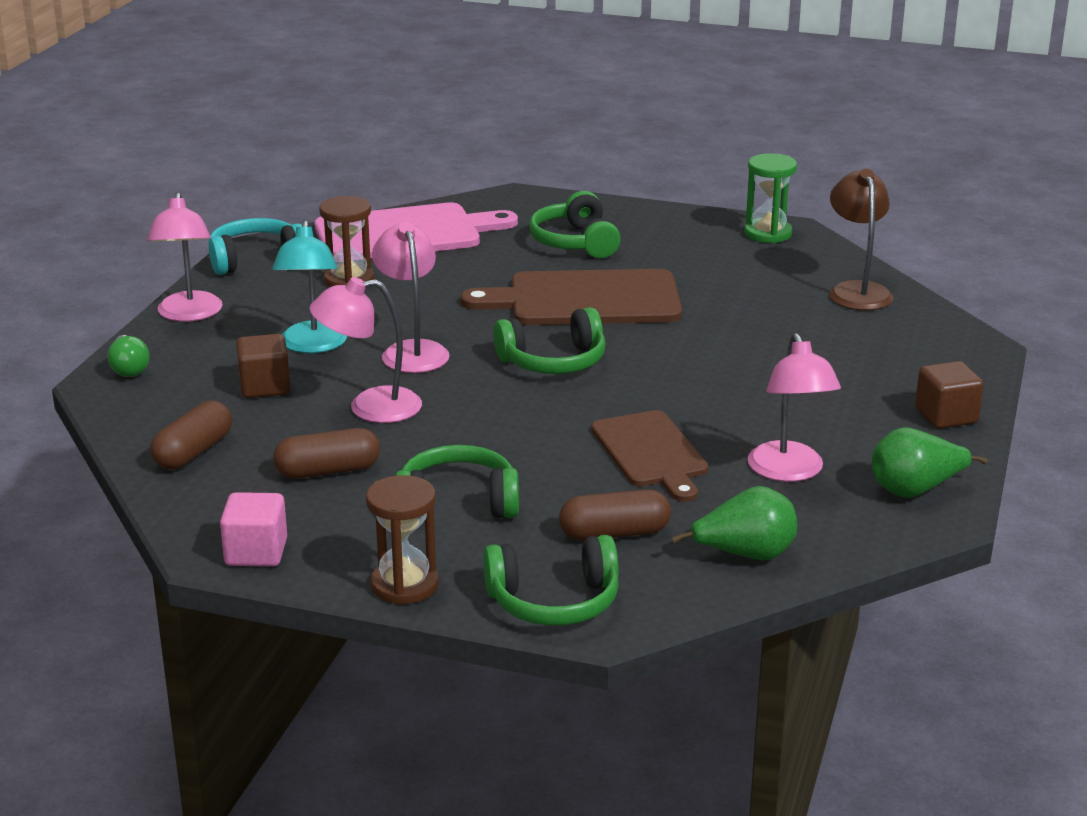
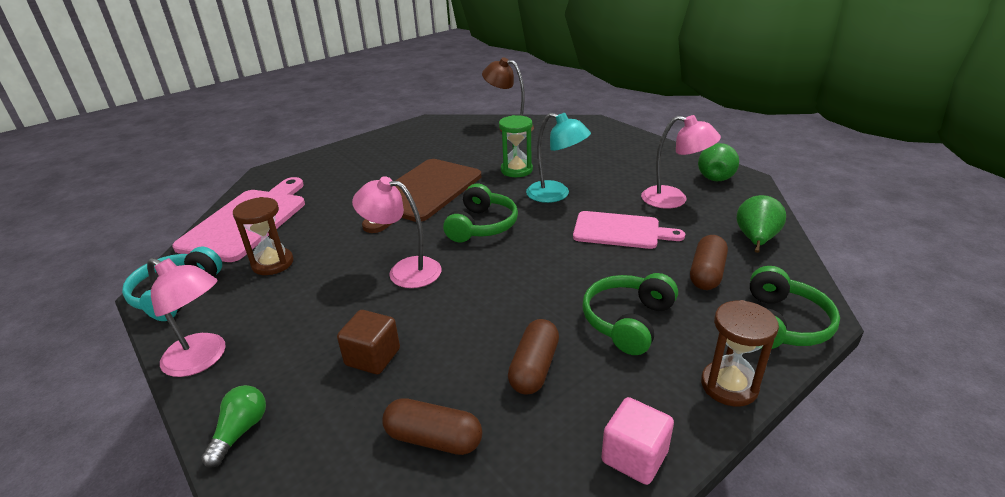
camera: 55 degrees left, 5 degrees up
(129, 368) = (240, 431): green light bulb -> green light bulb turned 90 degrees counterclockwise
(193, 452) = (433, 439): brown capsule -> brown capsule turned 45 degrees counterclockwise
(312, 345) = (341, 311): turquoise lamp -> turquoise lamp (556, 194)
(370, 407) = (461, 315): pink lamp -> none
(575, 242) = (352, 174): green headphones -> none
(651, 453) = (620, 231): brown cutting board -> pink cutting board
(768, 233) = (424, 127): green hourglass -> green hourglass (516, 170)
(946, 416) = (650, 148): brown cube -> none

